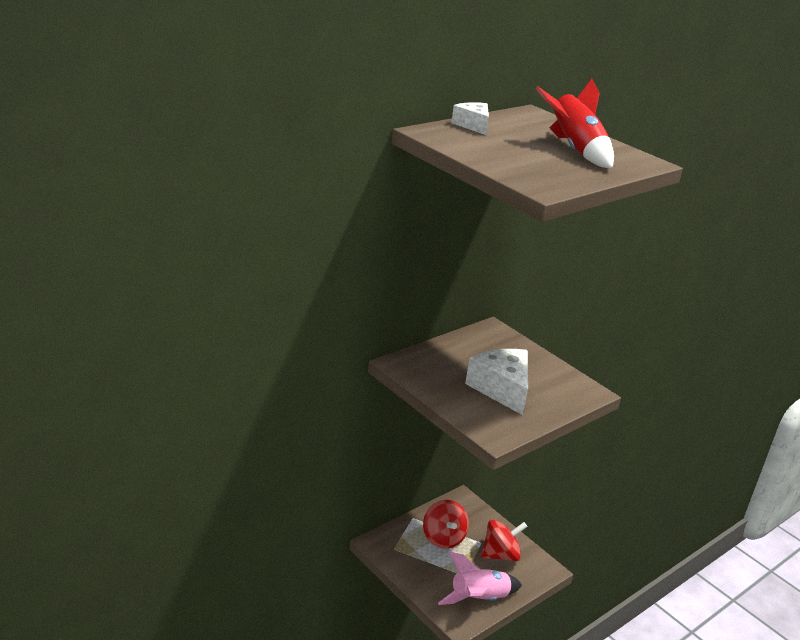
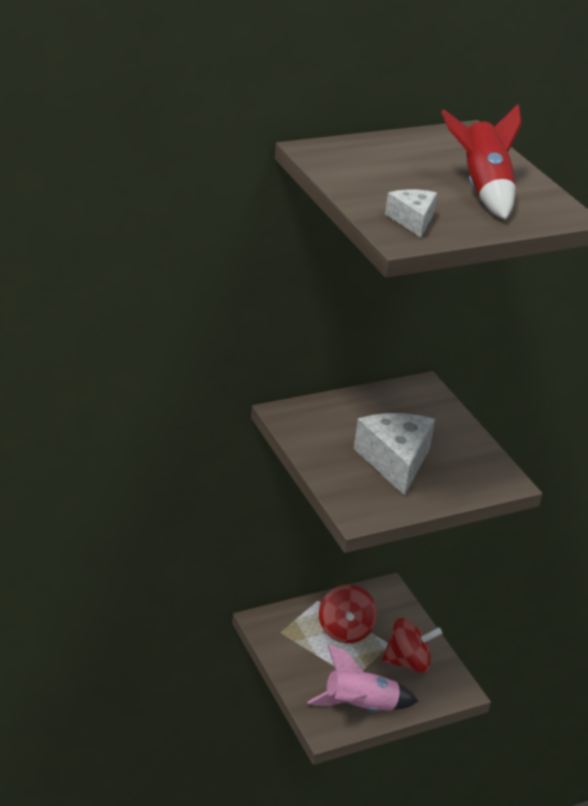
camera: 15 degrees right, 5 degrees up
(473, 125) = (377, 145): white cheese -> white cheese (412, 220)

